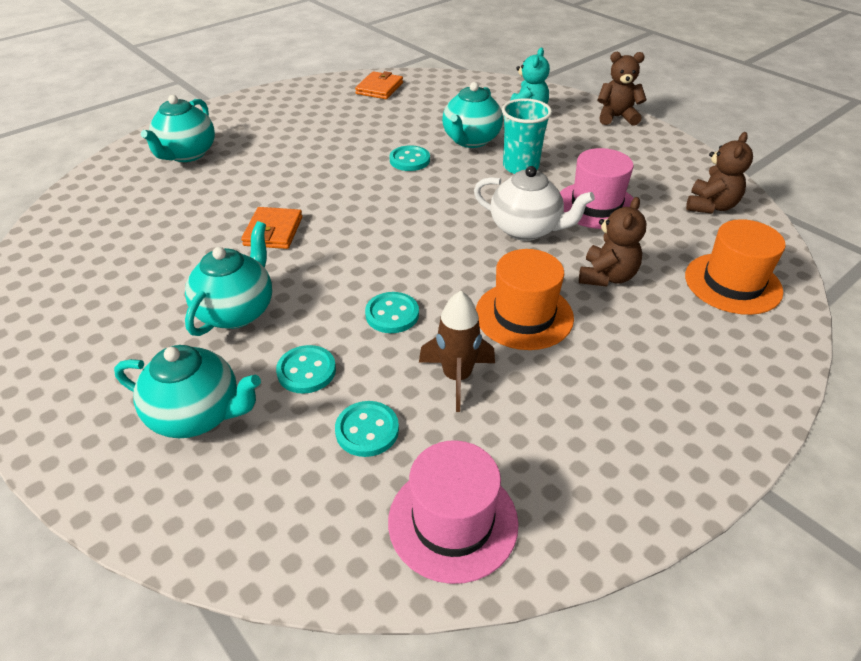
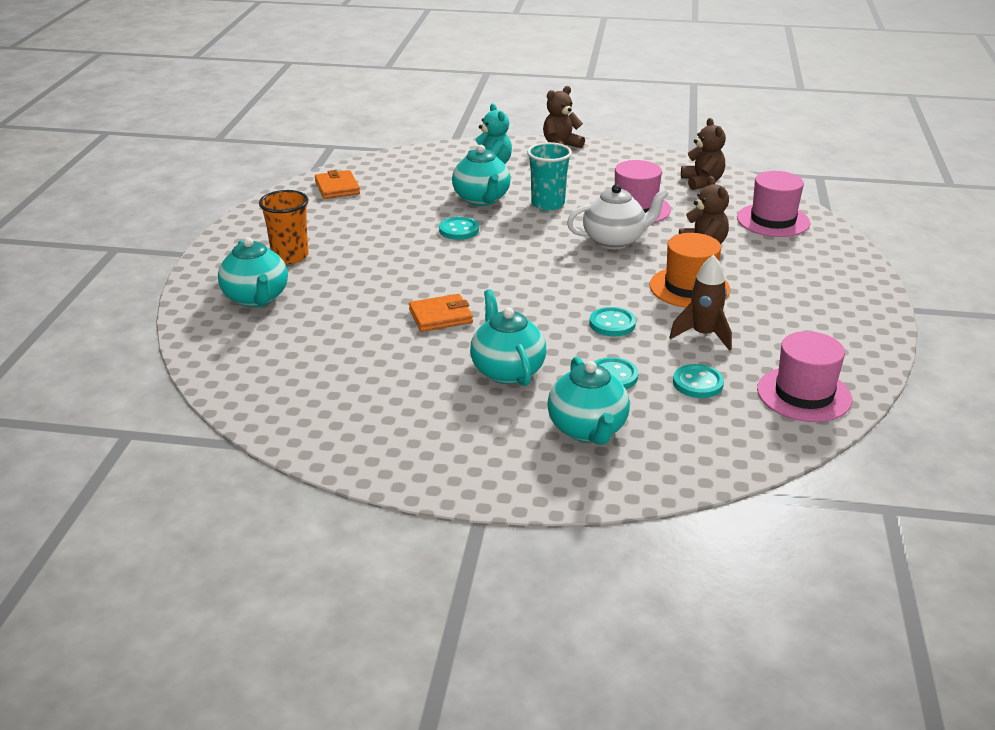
camera: 40 degrees left, 10 degrees down
(198, 415) = (587, 430): turquoise teapot -> turquoise teapot turned 105 degrees clockwise
(260, 130) = (290, 256): none -> orange cup
(273, 231) = (440, 316): orange wallet -> orange wallet turned 75 degrees counterclockwise
(732, 283) = (773, 220): orange hat -> pink hat

